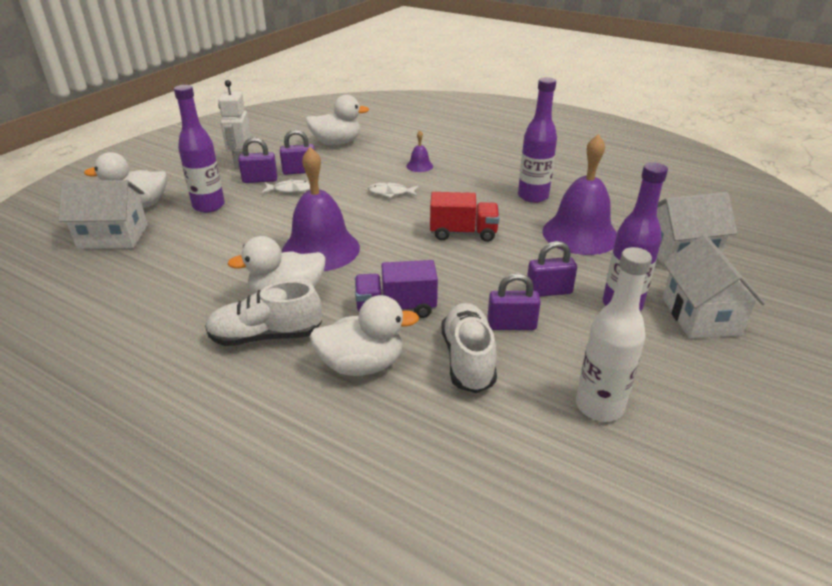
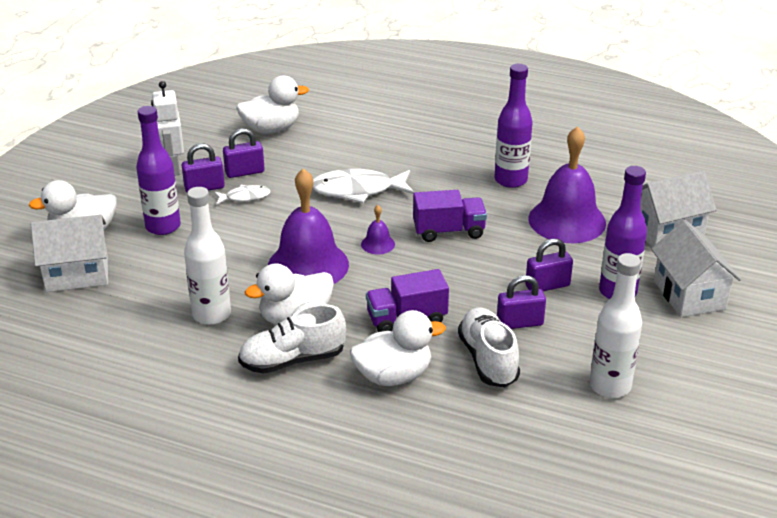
camera: 10 degrees left, 0 degrees up
(210, 284) = (211, 314): none -> white bottle
(390, 193) = (357, 190): white fish -> white fish, size x1.85
(419, 166) = (378, 152): purple bell -> purple bell (378, 244)
(463, 233) = (449, 231): red truck -> purple truck

